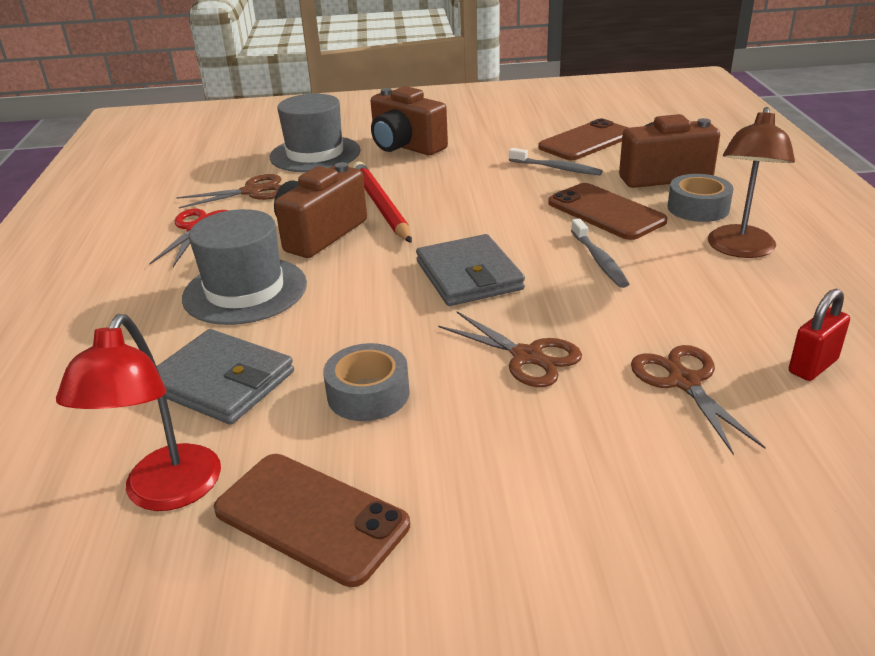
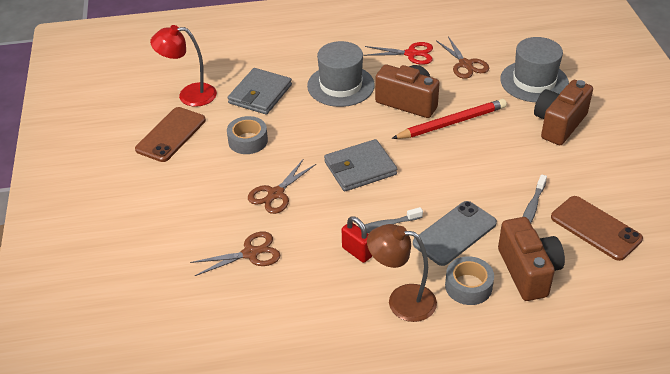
camera: 85 degrees right, 10 degrees up
(605, 212) = (454, 233): brown phone -> grey phone
(813, 366) = (261, 310): red padlock -> red padlock (357, 252)

